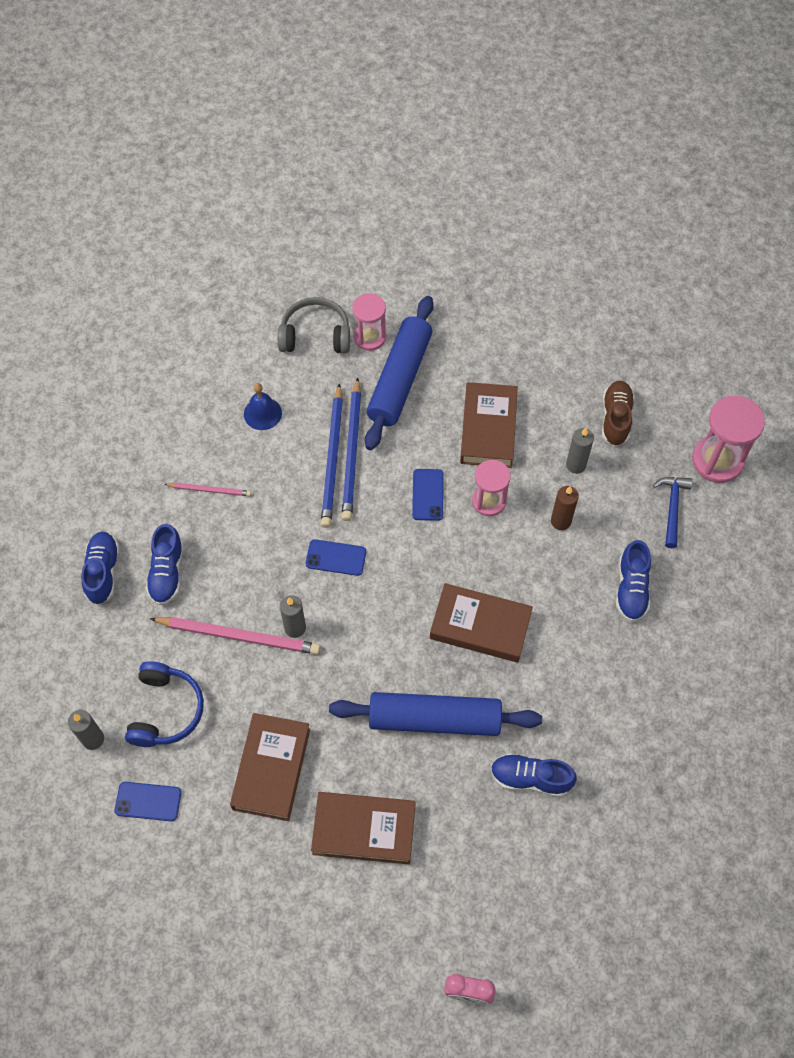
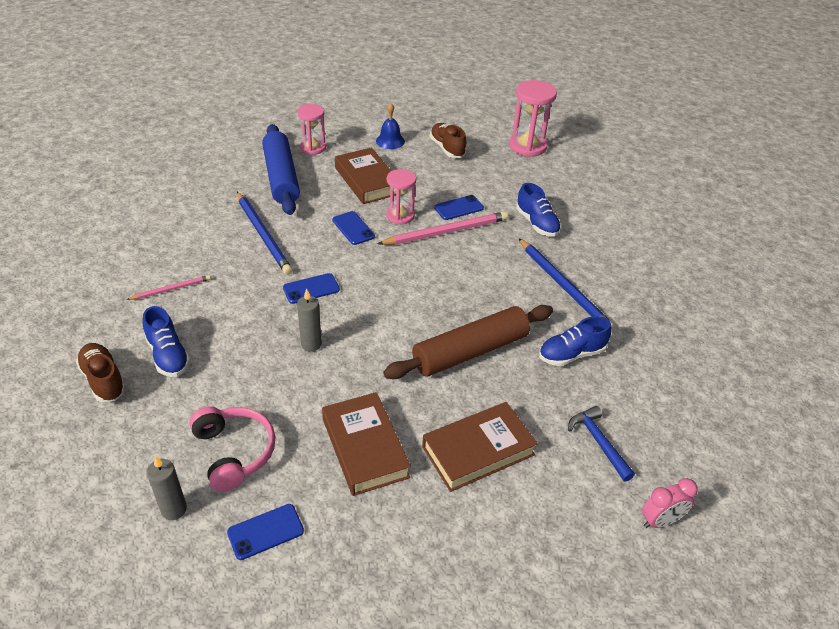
camera: 35 degrees left, 20 degrees down
(103, 572) = (103, 380): blue shoe -> brown shoe
(166, 710) = (234, 452): blue headphones -> pink headphones
(239, 636) = (266, 370): pink pencil -> pink pencil (446, 232)
(262, 413) = (185, 230): blue bell -> blue bell (390, 141)
(315, 335) = (197, 176): grey headphones -> none
(352, 452) = (276, 226): blue pencil -> blue pencil (563, 286)
(370, 337) = (241, 164): pink hourglass -> pink hourglass (313, 148)
(434, 719) = (470, 351): blue rolling pin -> brown rolling pin
(480, 626) = (455, 283): brown book -> none
(560, 521) = (459, 208): brown candle -> blue phone
(576, 465) = (442, 178): grey candle -> none
(672, 508) = (523, 176): blue hammer -> blue hammer (599, 442)

